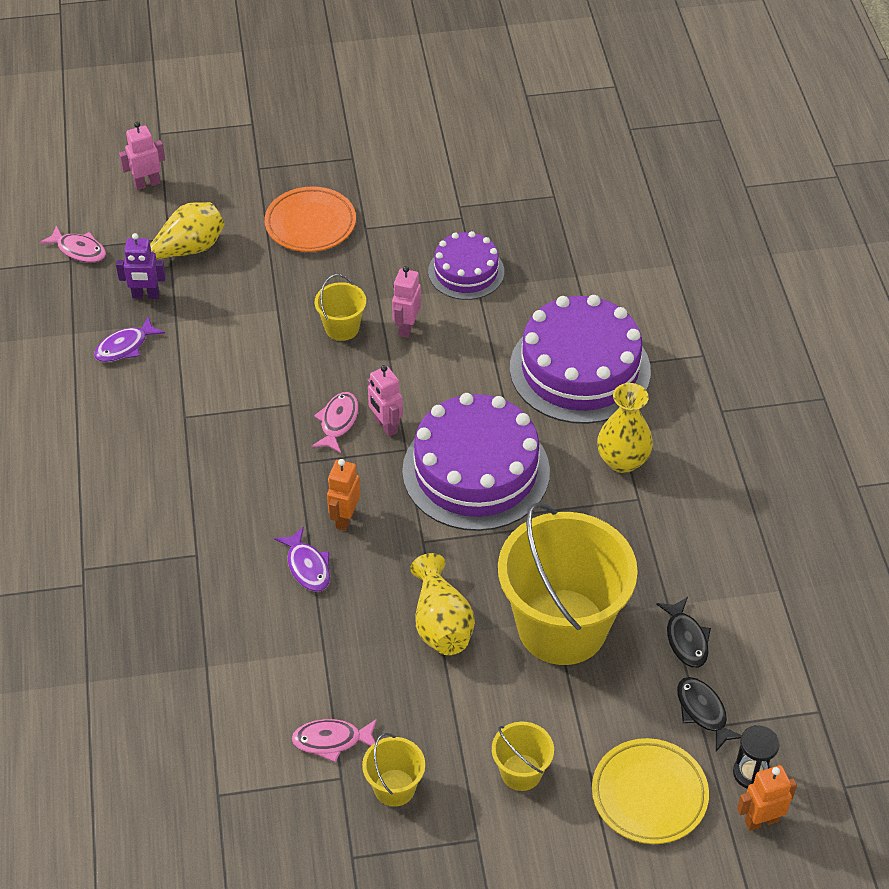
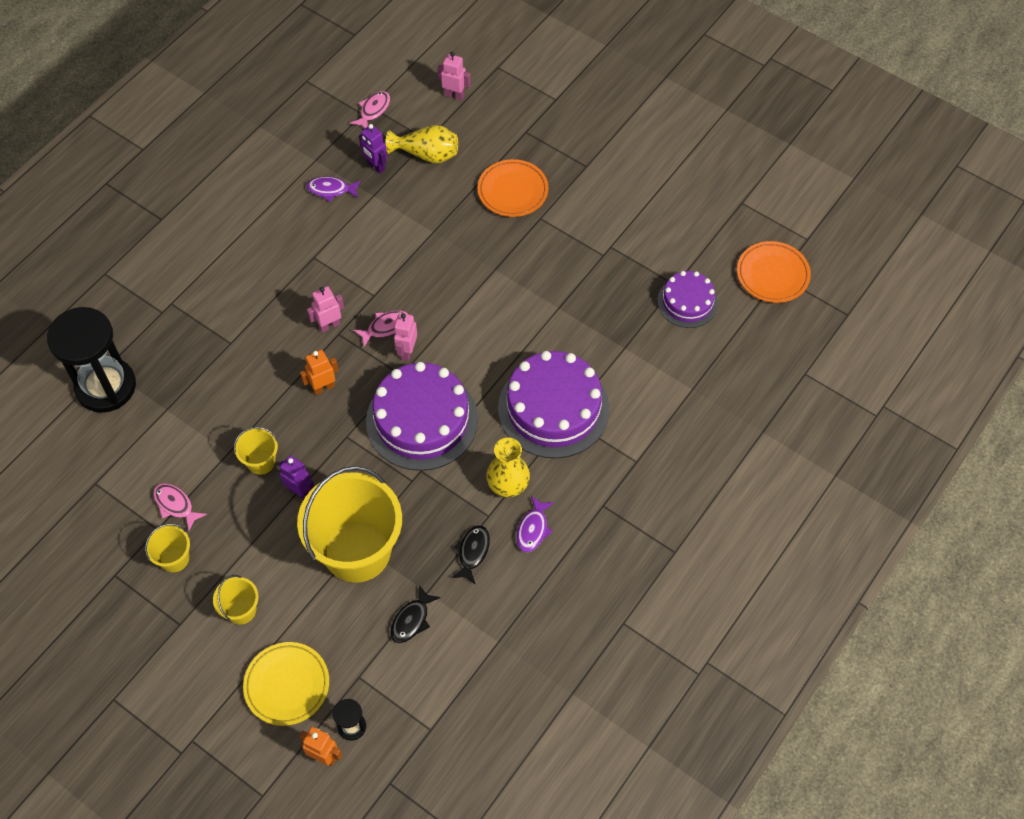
camera: 45 degrees right, 10 degrees up
(79, 250) = (373, 110): pink fish -> pink fish turned 135 degrees counterclockwise
(111, 699) = (106, 386): none -> black hourglass
(307, 566) = (274, 398): purple fish -> purple fish (533, 529)
(342, 328) = (454, 271): yellow bucket -> yellow bucket (261, 462)
(406, 327) = (488, 300): pink robot -> pink robot (329, 325)
(441, 623) = (300, 491): yellow vase -> purple robot
(466, 272) = (563, 292): purple cake -> purple cake (687, 302)
(623, 132) = (772, 275): none -> orange plate
(703, 712) = (369, 669): black fish -> black fish (472, 552)

